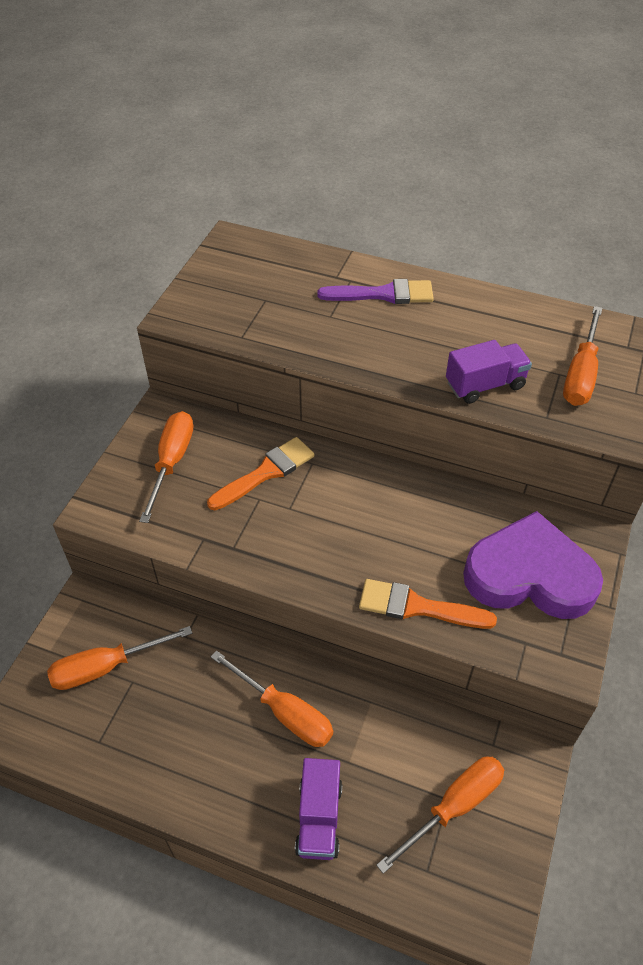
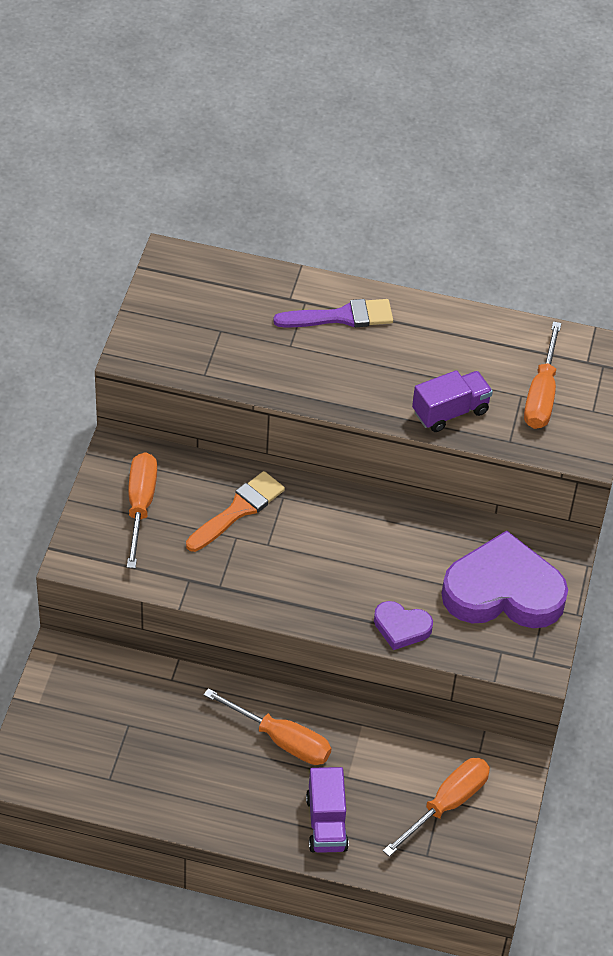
camera: 10 degrees left, 0 degrees up
(106, 667) = (99, 714): orange screwdriver -> none
(417, 607) = (401, 627): orange brush -> purple heart

